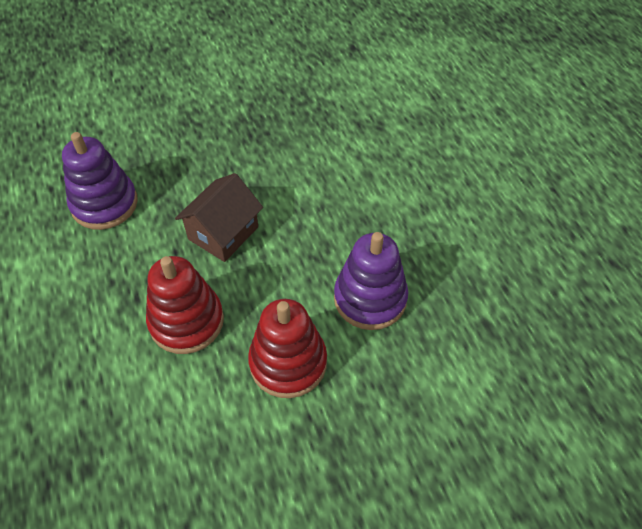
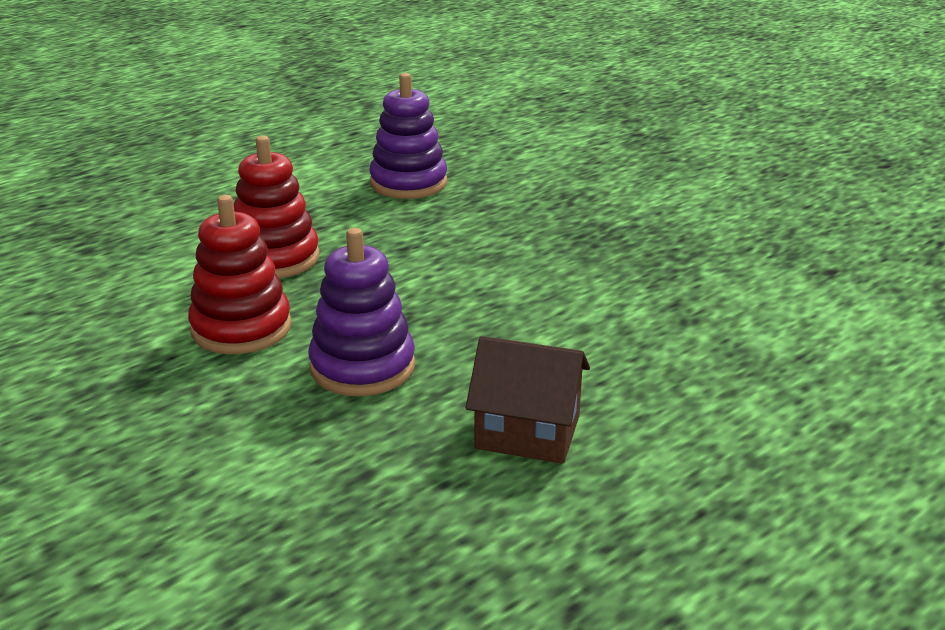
camera: 70 degrees right, 25 degrees down
(223, 233) = (410, 252): brown house -> brown house (528, 432)

